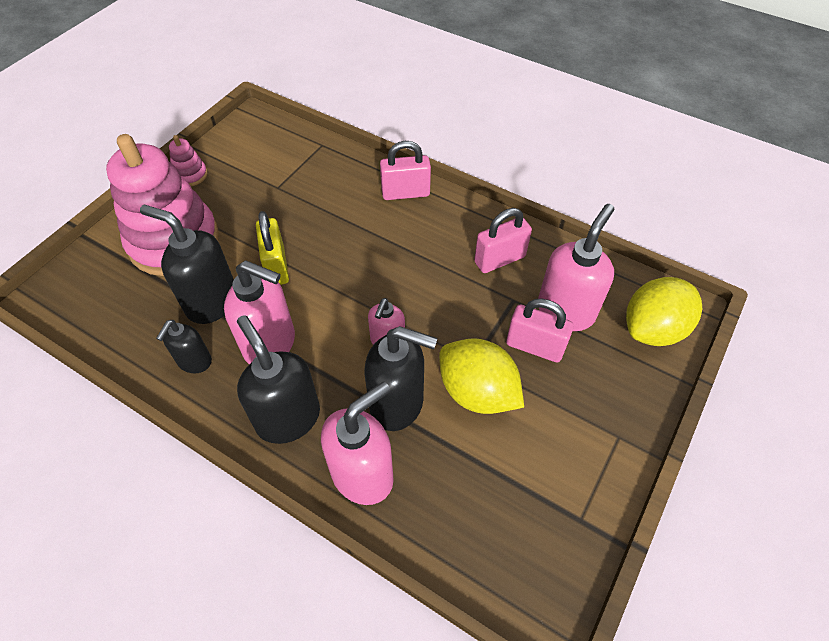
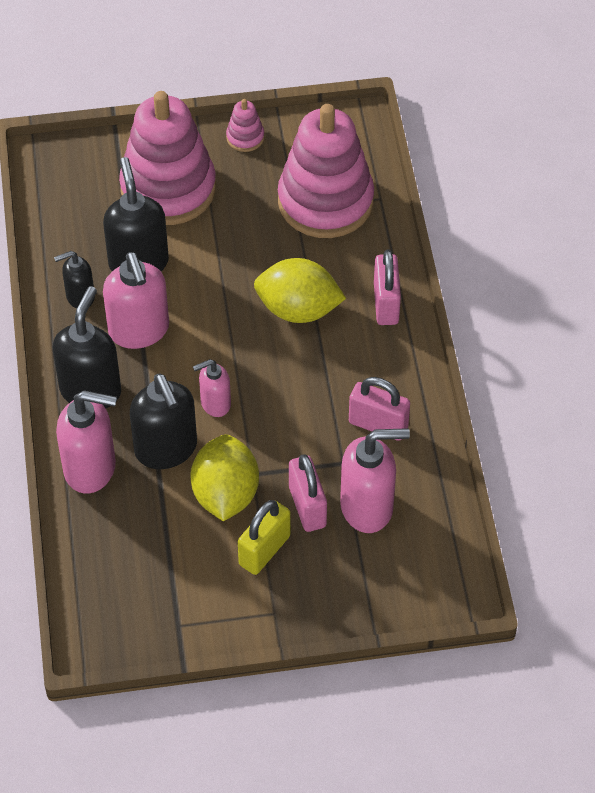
camera: 50 degrees right, 0 degrees up
(276, 266) = (213, 276): yellow padlock -> yellow padlock (264, 550)
(291, 170) = (325, 201): none -> pink stacking toy
(405, 193) = (386, 304): pink padlock -> pink padlock turned 45 degrees clockwise
(653, 329) = (410, 582): yellow lemon -> yellow lemon (298, 309)

